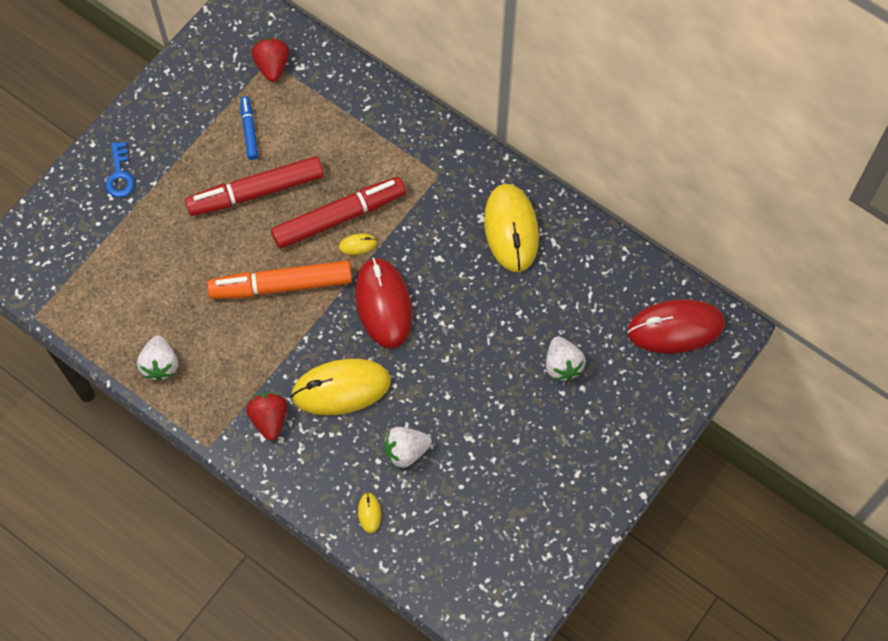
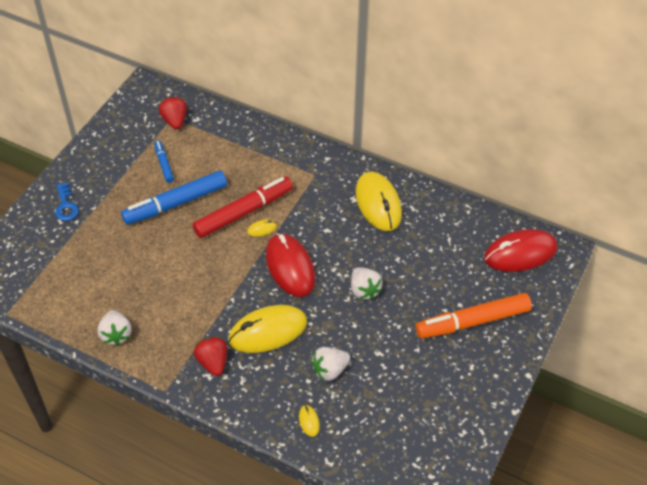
camera: 10 degrees left, 15 degrees down
(256, 192) = (176, 203): red marker -> blue marker
(281, 285) = (206, 264): orange marker -> orange marker (472, 321)
(562, 365) = (440, 290): white strawberry -> white strawberry (364, 290)

